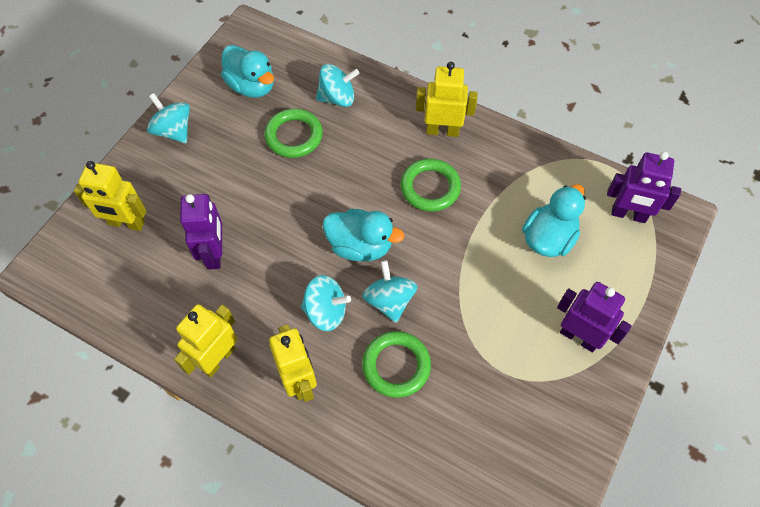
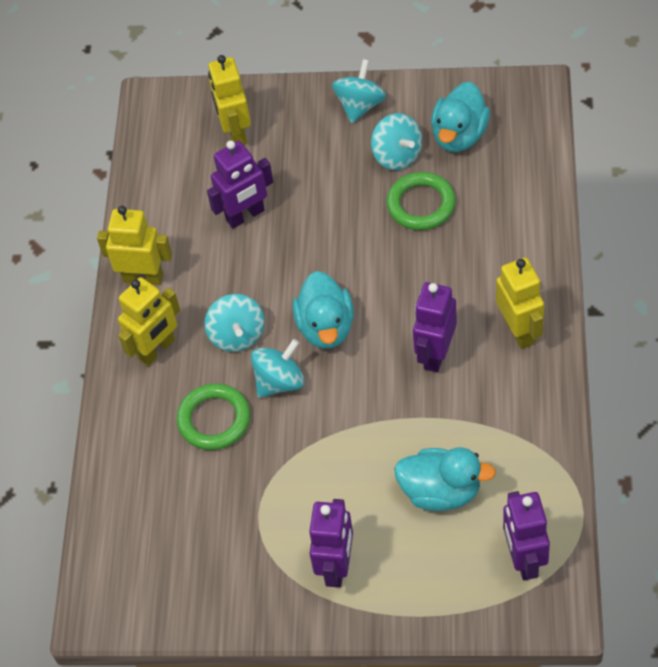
camera: 70 degrees right, 5 degrees down
(337, 98) = (496, 216): turquoise spinning top -> turquoise spinning top (397, 156)
(430, 187) = (435, 354): green ring -> purple robot

